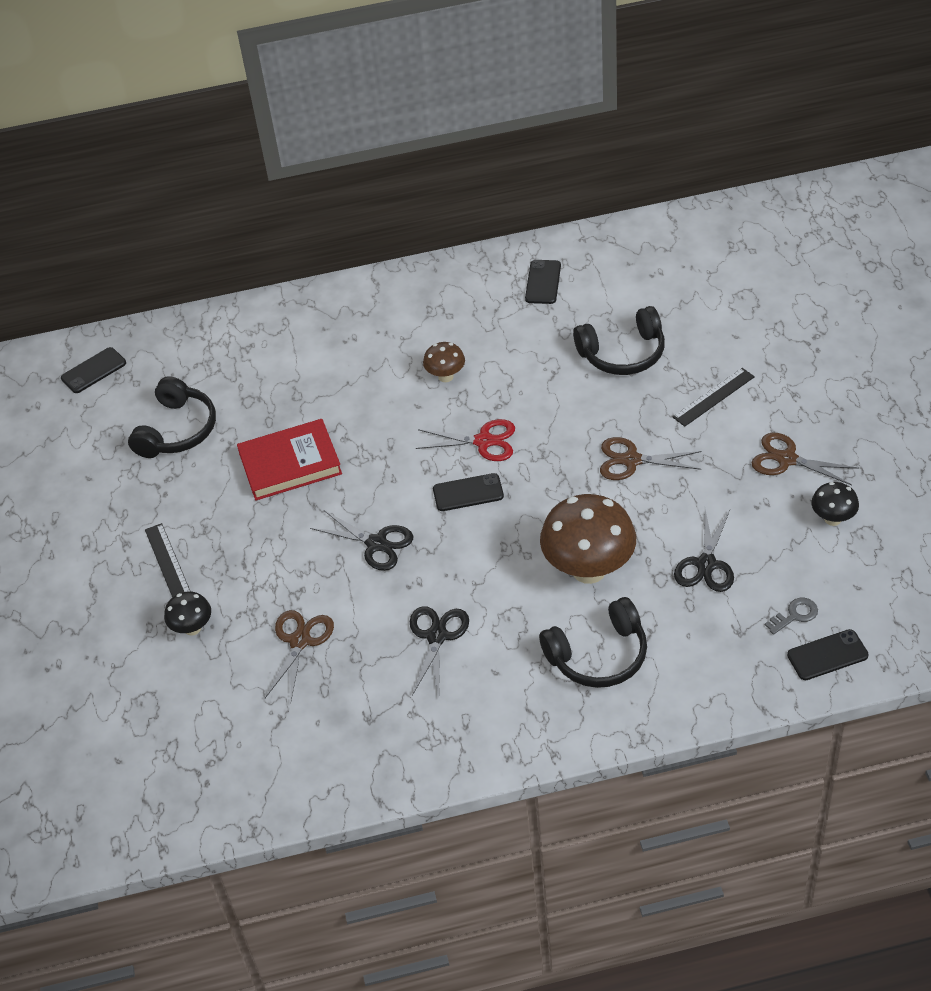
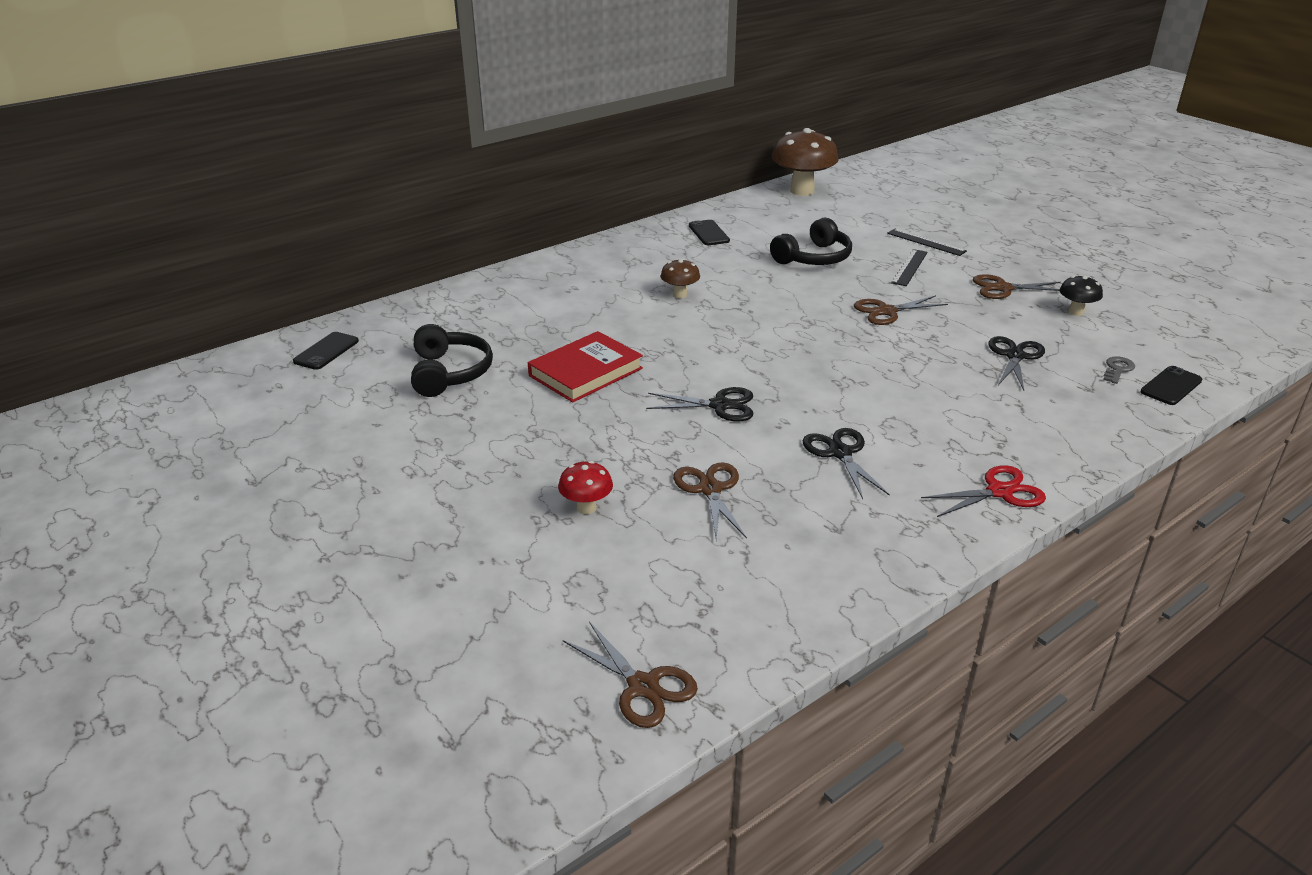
camera: 30 degrees left, 15 degrees down
(127, 812) = (643, 686): none -> brown scissors
(168, 562) = (517, 465): black ruler -> black ruler (926, 242)
(192, 628) = (586, 508): black mushroom -> red mushroom
(468, 493) = (770, 356): black phone -> none
(483, 441) = (752, 324): red scissors -> red scissors (999, 492)
(589, 569) = (925, 380): brown mushroom -> brown mushroom (802, 191)
(598, 655) = (995, 430): black headphones -> none
(706, 564) = (1015, 356): black scissors -> black scissors turned 150 degrees counterclockwise

